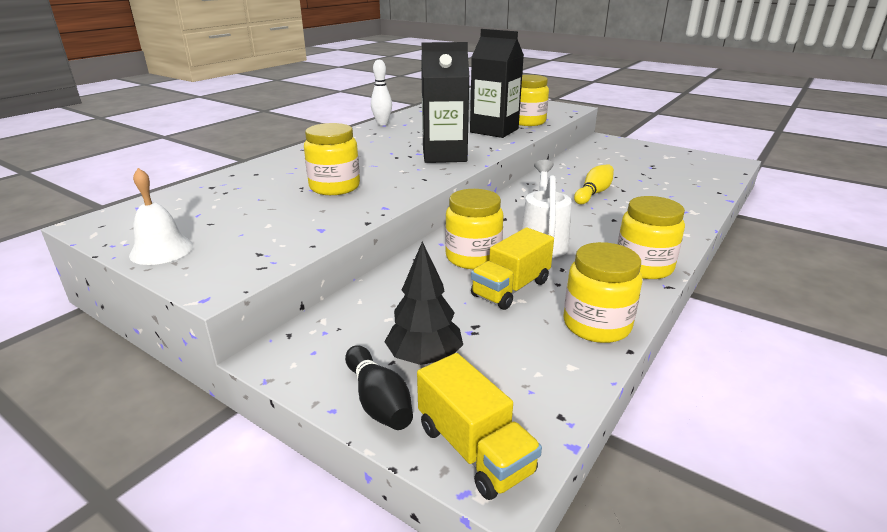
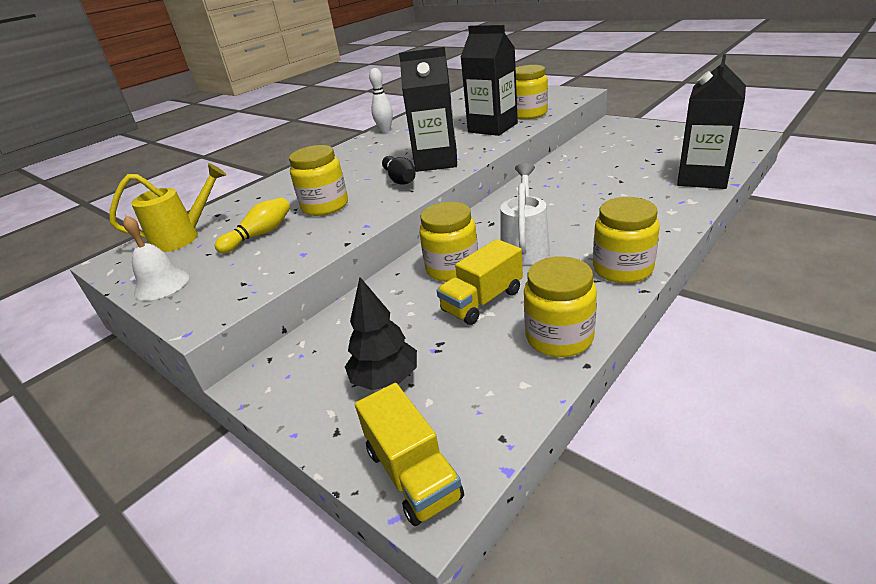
camera: 10 degrees right, 5 degrees up
(176, 206) = (183, 237): none -> yellow watering can
(378, 401) = (335, 425): black bowling pin -> black bowling pin (400, 179)
(593, 193) = (588, 187): yellow bowling pin -> yellow bowling pin (260, 235)
(699, 193) = (703, 178): none -> black carton

